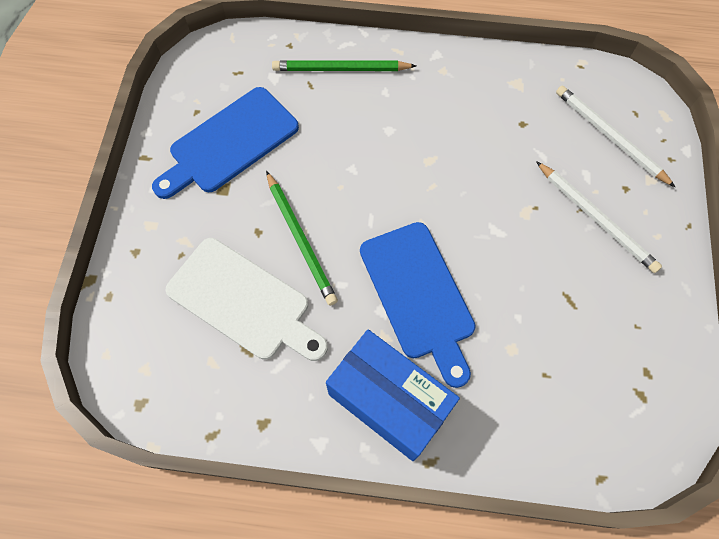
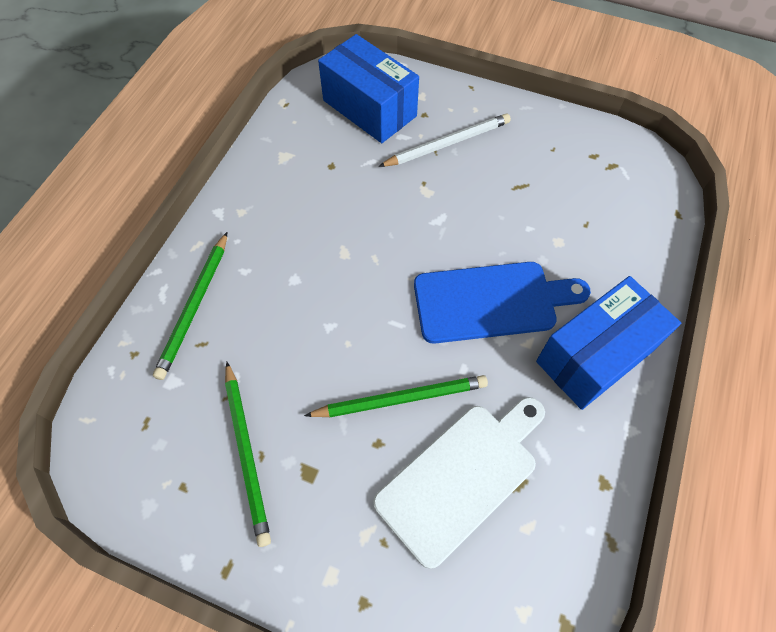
camera: 75 degrees left, 5 degrees down
(230, 143) = (247, 453): blue cutting board -> green pencil
(609, 137) = (369, 108): white pencil -> blue box

